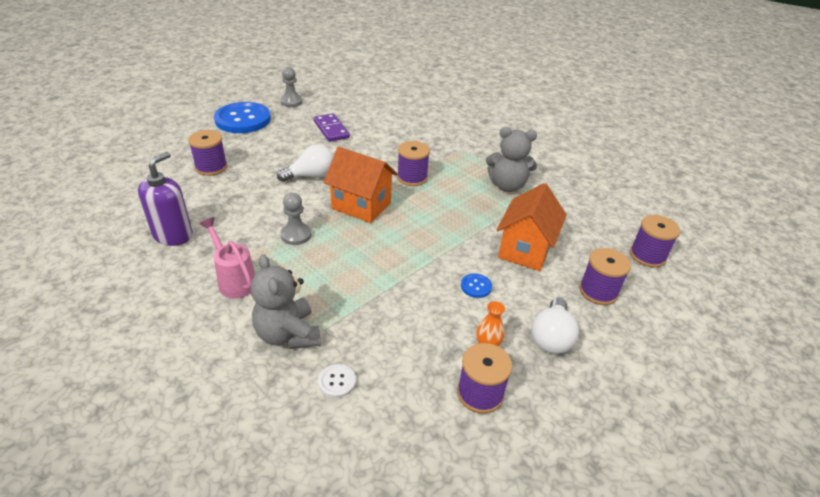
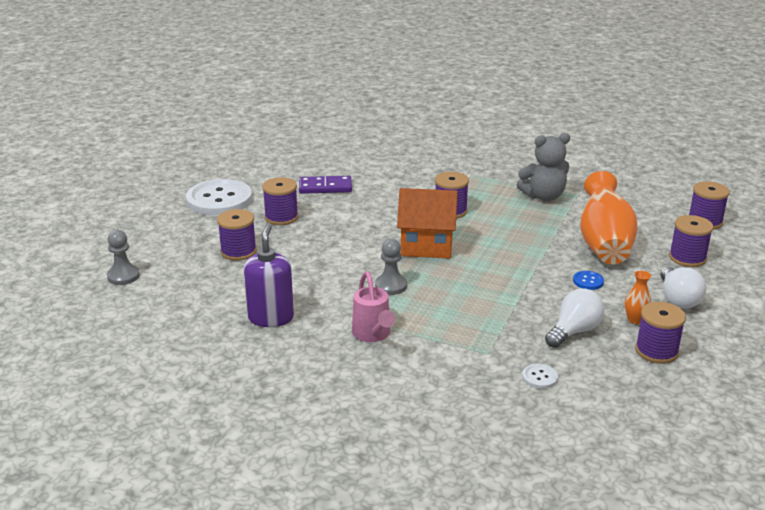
camera: 20 degrees left, 10 degrees down
(234, 280) = (373, 335): pink watering can -> pink watering can turned 135 degrees counterclockwise
(243, 119) = (219, 200): blue button -> white button
(272, 146) = (281, 217): none -> purple spool
(288, 334) = (465, 359): grey teddy bear -> none
(291, 102) = (253, 170): grey pawn -> grey pawn (123, 276)
(311, 176) = (350, 234): white light bulb -> white light bulb (574, 331)
(331, 129) = (325, 187): purple domino -> purple domino turned 45 degrees counterclockwise
(525, 250) = (604, 243): orange house -> orange vase

